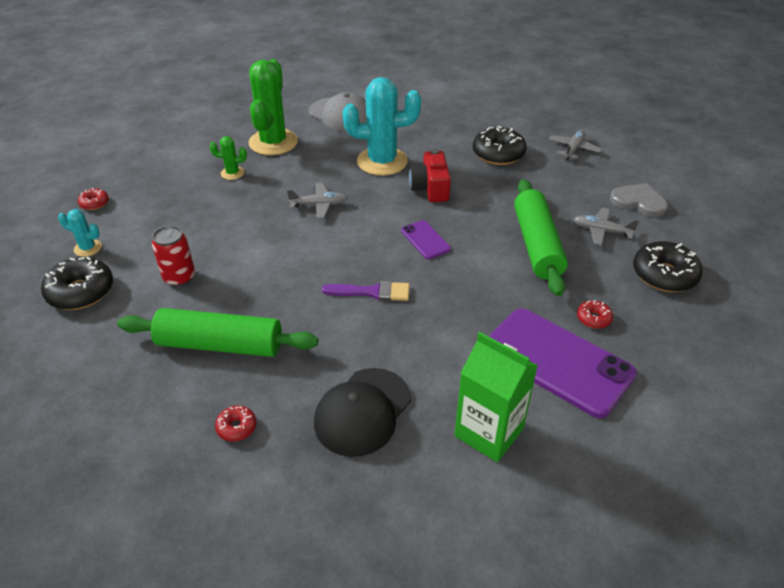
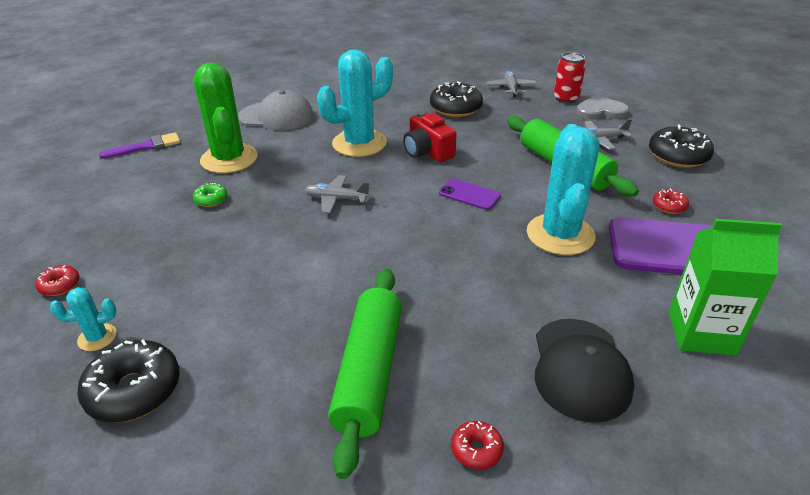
camera: 30 degrees left, 5 degrees down
(179, 278) = (251, 323): red can -> red can (566, 99)
(220, 345) = (369, 372): green rolling pin -> green rolling pin turned 60 degrees counterclockwise
(232, 173) = (211, 200): green cactus -> green donut
(319, 205) = (336, 199): grey plane -> grey plane turned 135 degrees counterclockwise
(372, 292) = (470, 256): purple brush -> purple brush (146, 146)
(463, 304) = (560, 235): none -> turquoise cactus

